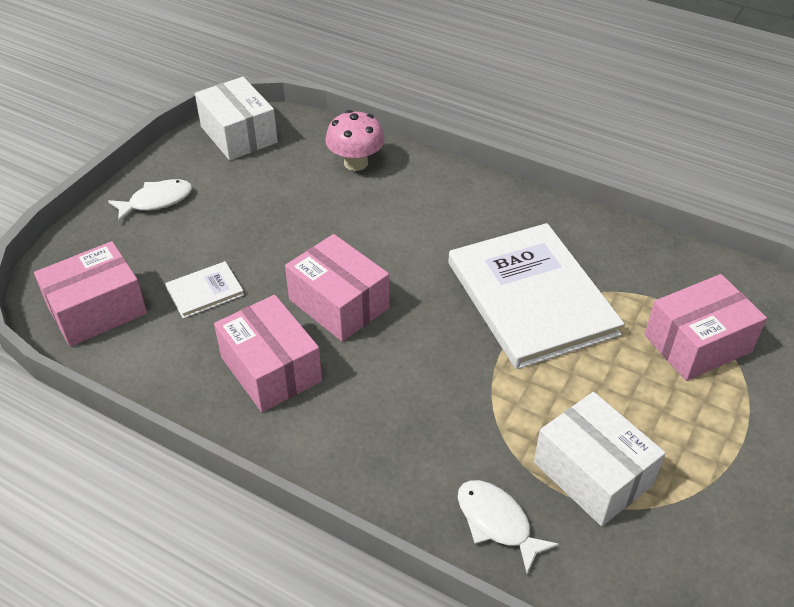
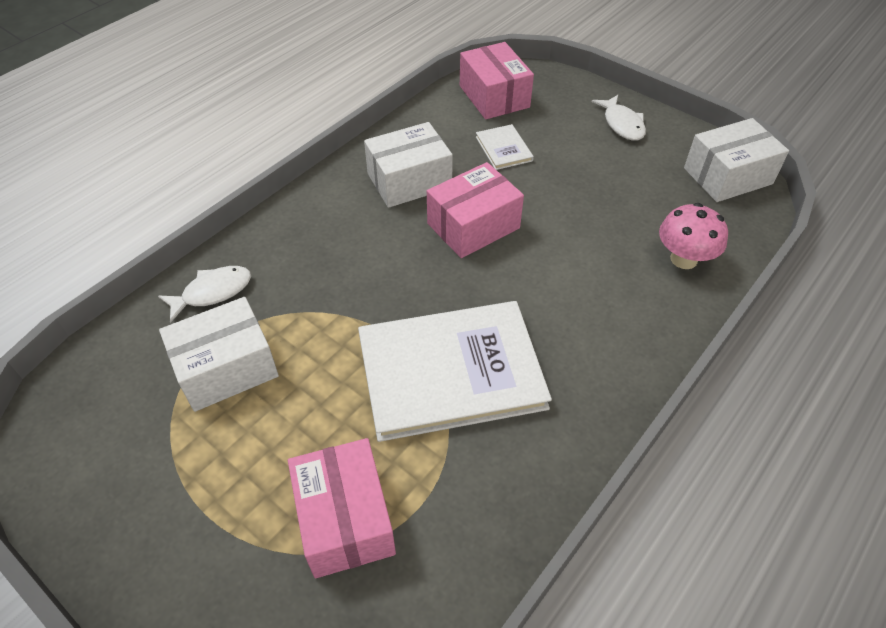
camera: 100 degrees right, 5 degrees up
(271, 369) = (409, 180): pink box -> white box

